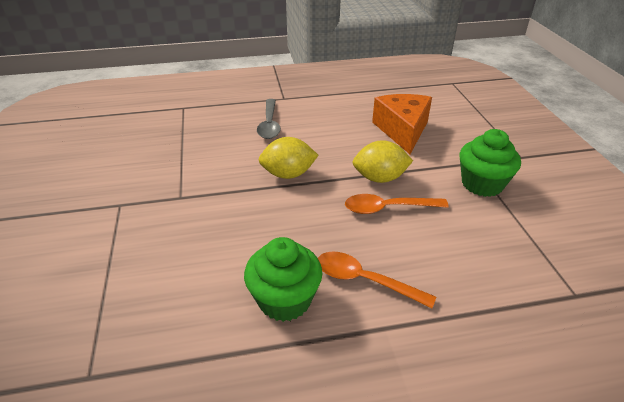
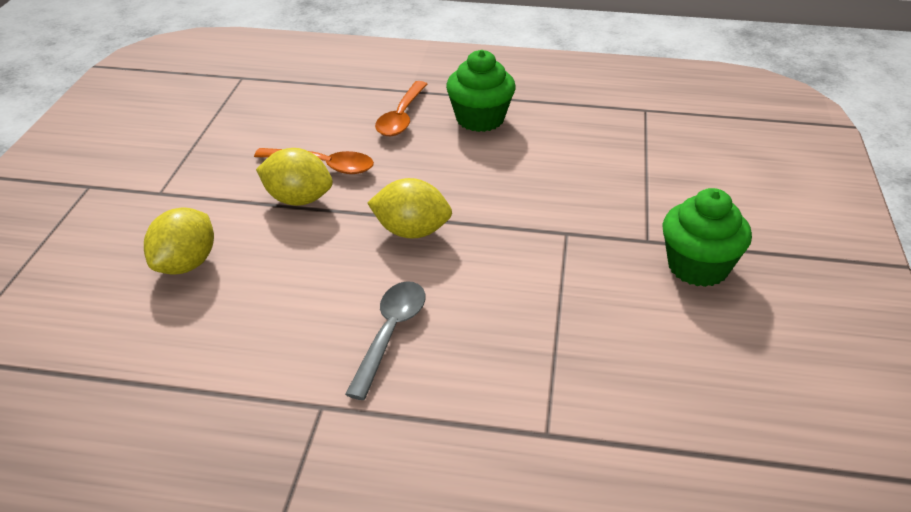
camera: 160 degrees left, 0 degrees up
(365, 280) = (401, 117): orange spoon -> orange spoon turned 60 degrees clockwise
(402, 130) = (185, 264): orange cheese -> yellow lemon
(482, 184) = (188, 166): green cupcake -> green cupcake (698, 267)

